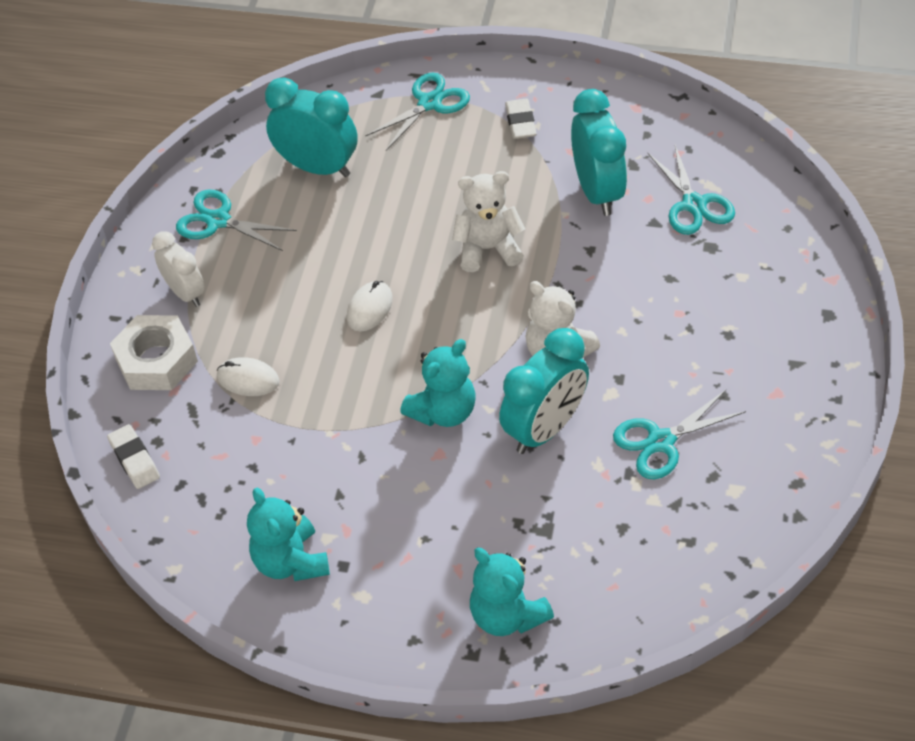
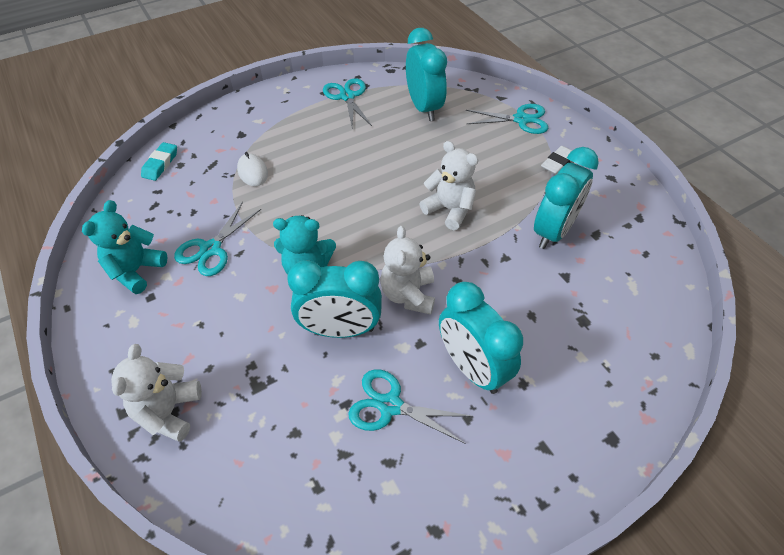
camera: 45 degrees right, 0 degrees up
(134, 459) = (160, 164): white eraser -> turquoise eraser
(156, 360) = (233, 132): white nut -> none
(185, 293) = (288, 114): white clock -> none
(369, 308) = (350, 188): white mouse -> none
(507, 615) = (168, 411): turquoise teddy bear -> white teddy bear
(680, 358) = (472, 368): none -> turquoise clock
(693, 204) = (606, 287): turquoise scissors -> turquoise scissors (210, 249)

